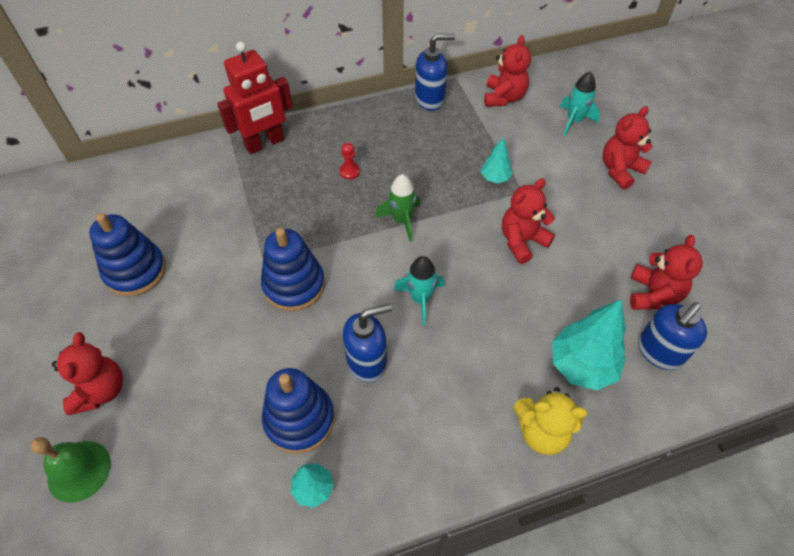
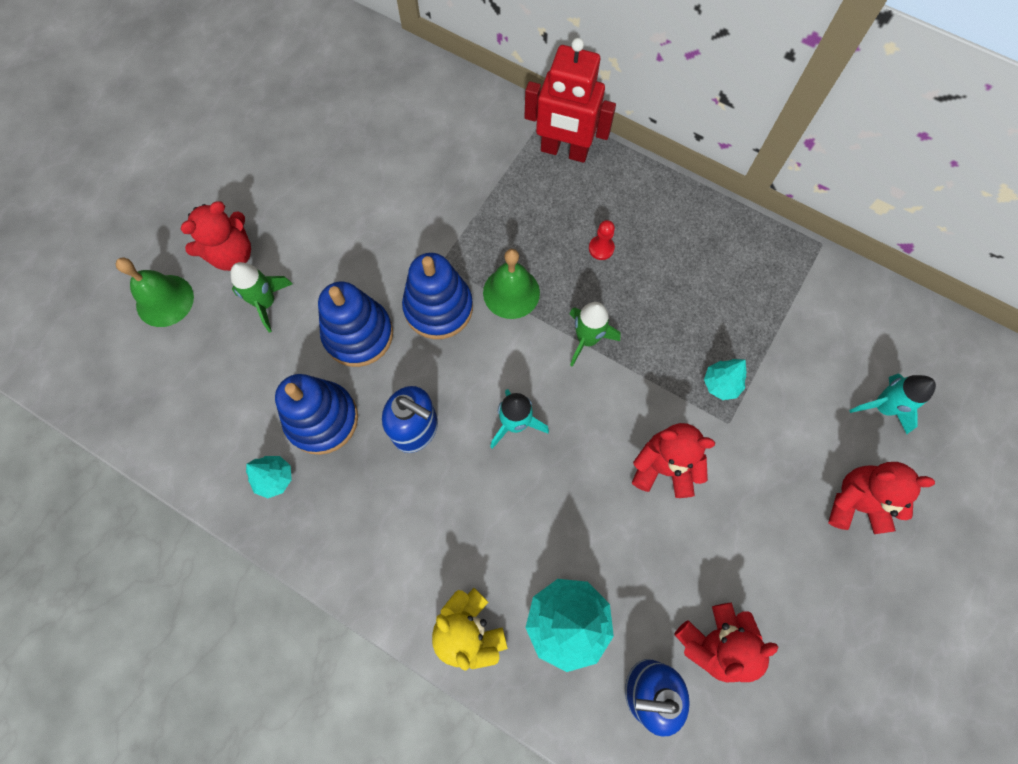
camera: 50 degrees right, 15 degrees up
(135, 271) = (347, 178): blue stacking toy -> blue stacking toy (358, 334)
(167, 394) = (266, 303): none -> green rocket
(328, 237) = (511, 292): none -> green bell
(430, 99) = (765, 244): blue soap dispenser -> none
(504, 97) = (843, 312): red teddy bear -> none

